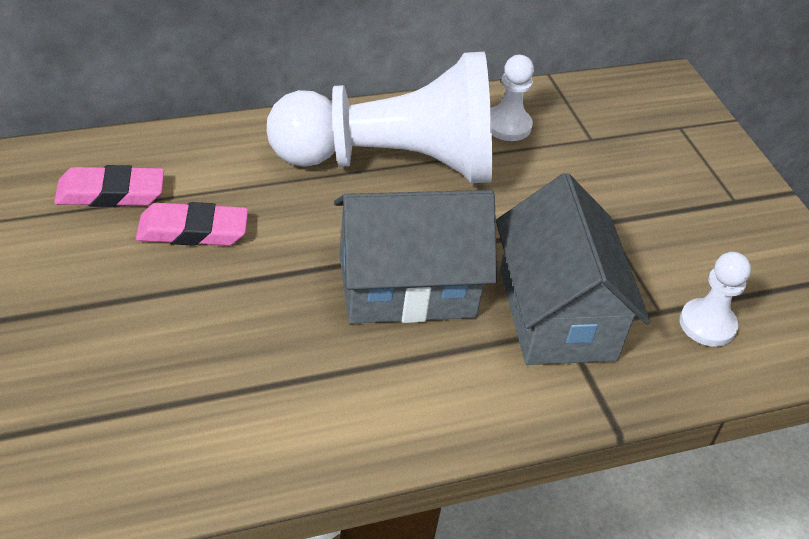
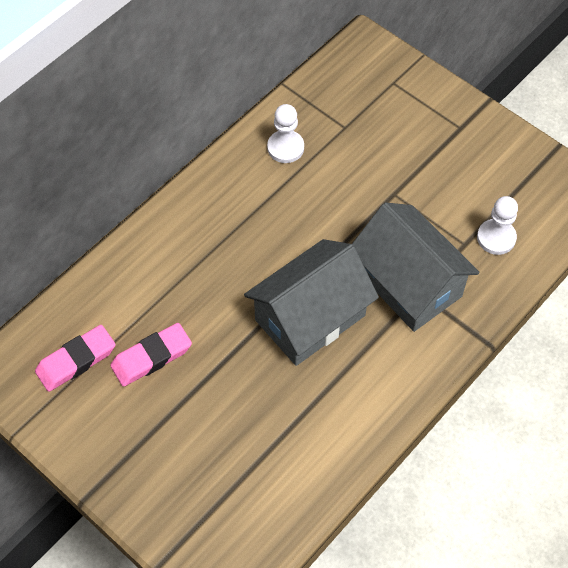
camera: 25 degrees left, 15 degrees up
(392, 162) = (234, 225): white pawn -> none

